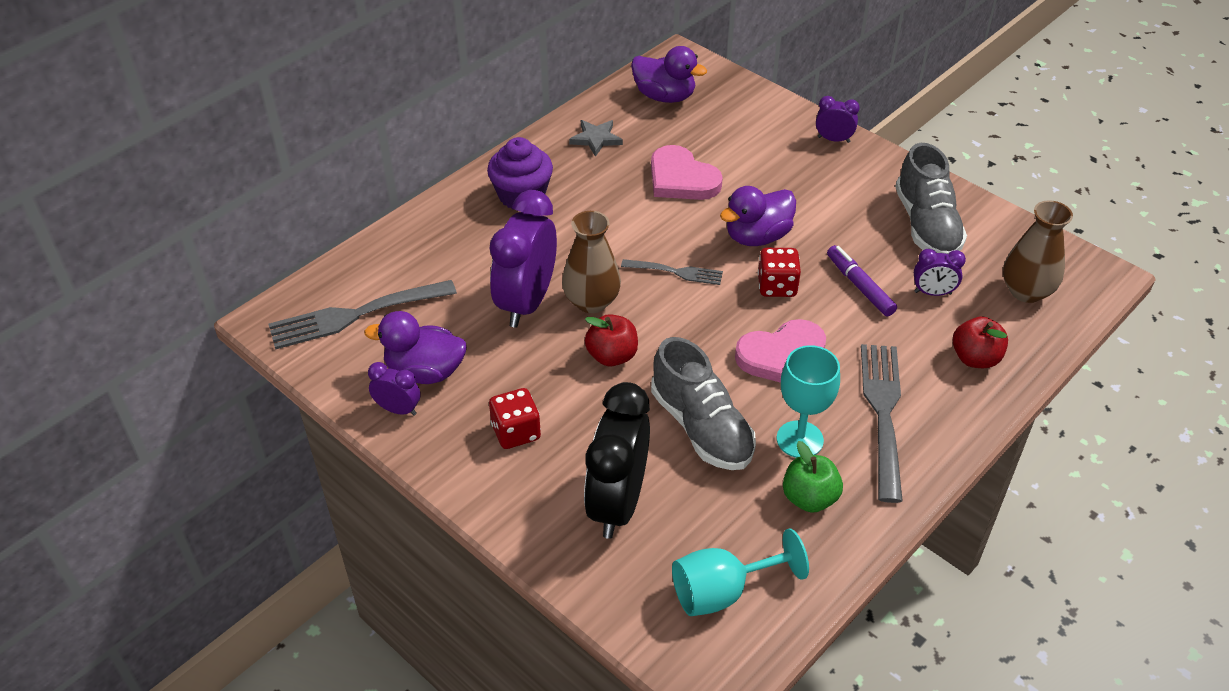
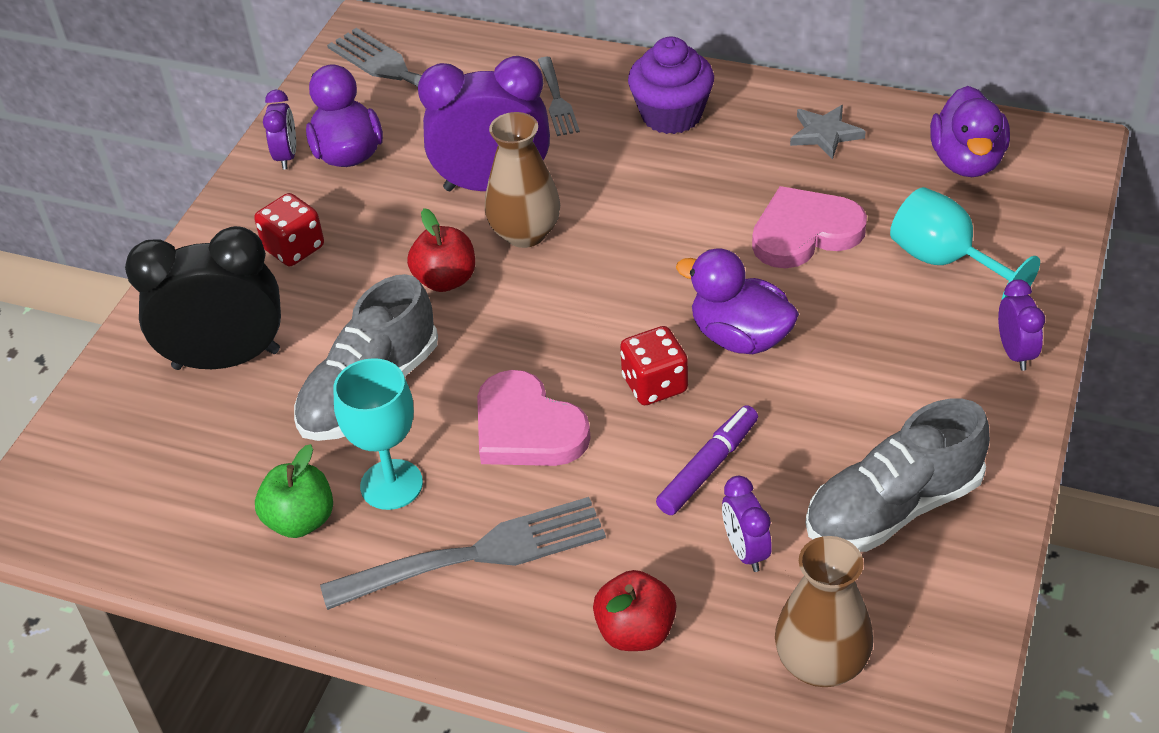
camera: 70 degrees right, 0 degrees up
(676, 272) = (621, 285): grey fork -> grey fork (557, 100)
(681, 179) = (805, 232): pink heart -> pink heart turned 45 degrees clockwise
(722, 591) = (135, 483): turquoise goblet -> turquoise goblet (945, 261)

